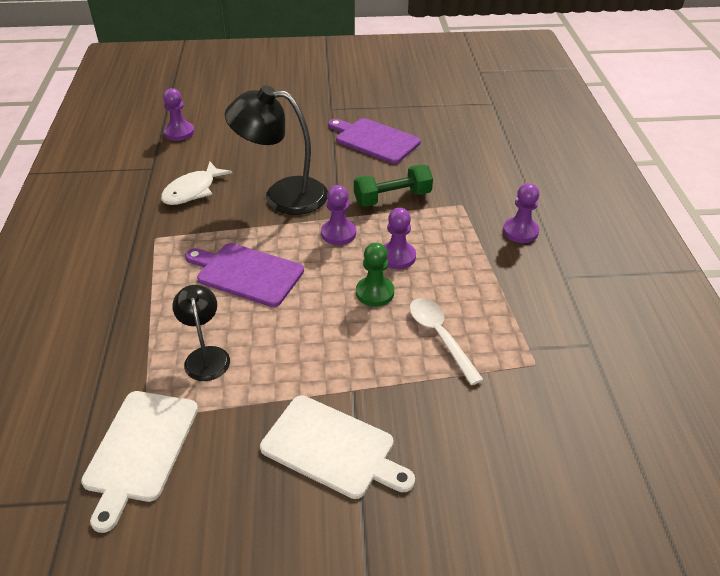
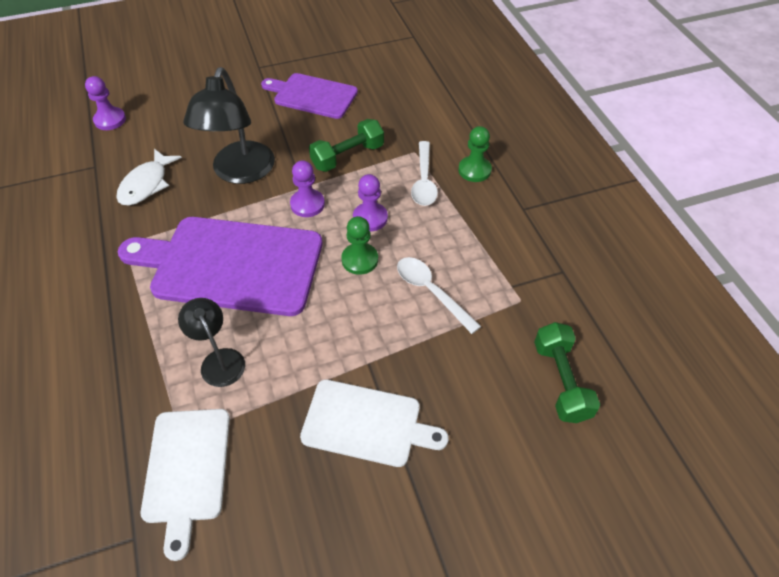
camera: 15 degrees left, 10 degrees up
(246, 273) = (231, 265): purple cutting board -> purple cutting board, size x1.67
(283, 195) = (240, 172): black lamp -> black lamp turned 75 degrees counterclockwise
(463, 233) = (424, 181): none -> white spoon
(520, 231) = (474, 170): purple pawn -> green pawn
(558, 454) = (561, 381): none -> green dumbbell

